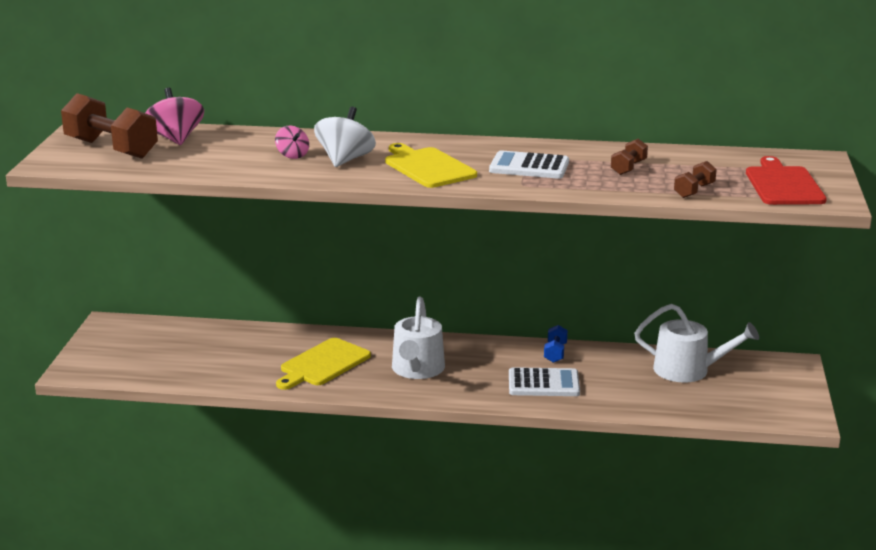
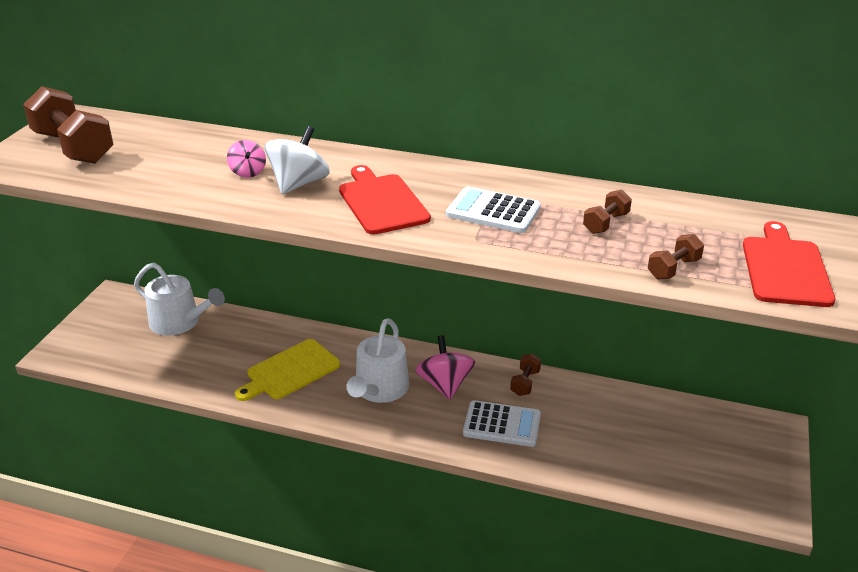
camera: 10 degrees right, 10 degrees up
(175, 139) = (144, 139): pink spinning top -> pink spinning top (445, 385)
(427, 167) = (381, 202): yellow cutting board -> red cutting board
(555, 353) = (525, 383): blue dumbbell -> brown dumbbell
(688, 370) = (659, 423): white watering can -> white watering can (179, 322)

